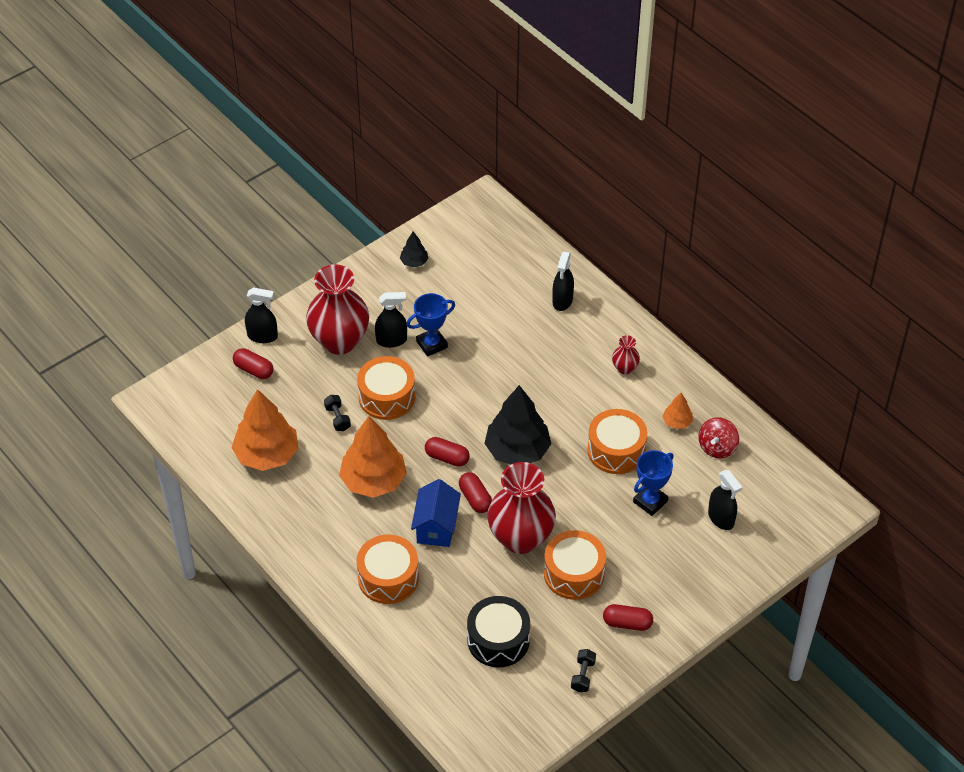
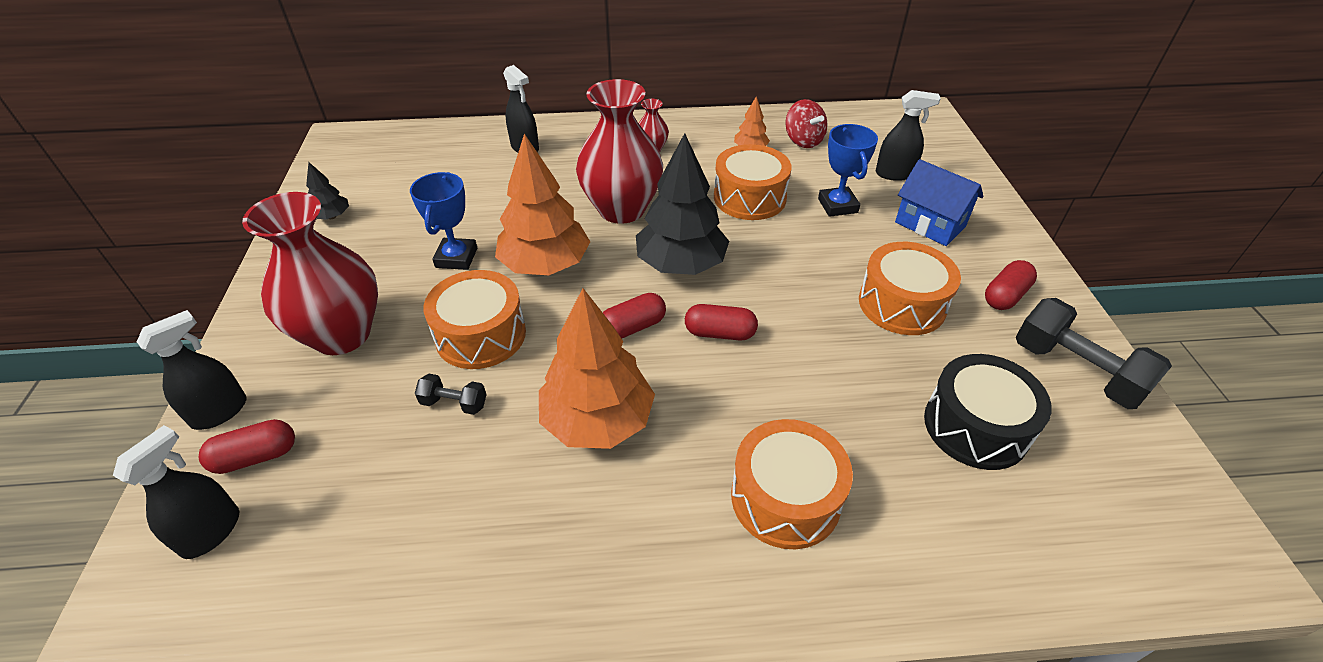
camera: 55 degrees left, 5 degrees down
(267, 455) = (417, 532): orange tree -> orange tree (545, 265)
(391, 340) = (406, 287): black spray bottle -> black spray bottle (211, 532)
(436, 527) = (734, 394): blue house -> blue house (930, 224)
(520, 538) = (815, 323): red vase -> red vase (621, 209)
(583, 675) = (1076, 371): black dumbbell -> black dumbbell, size x2.02

